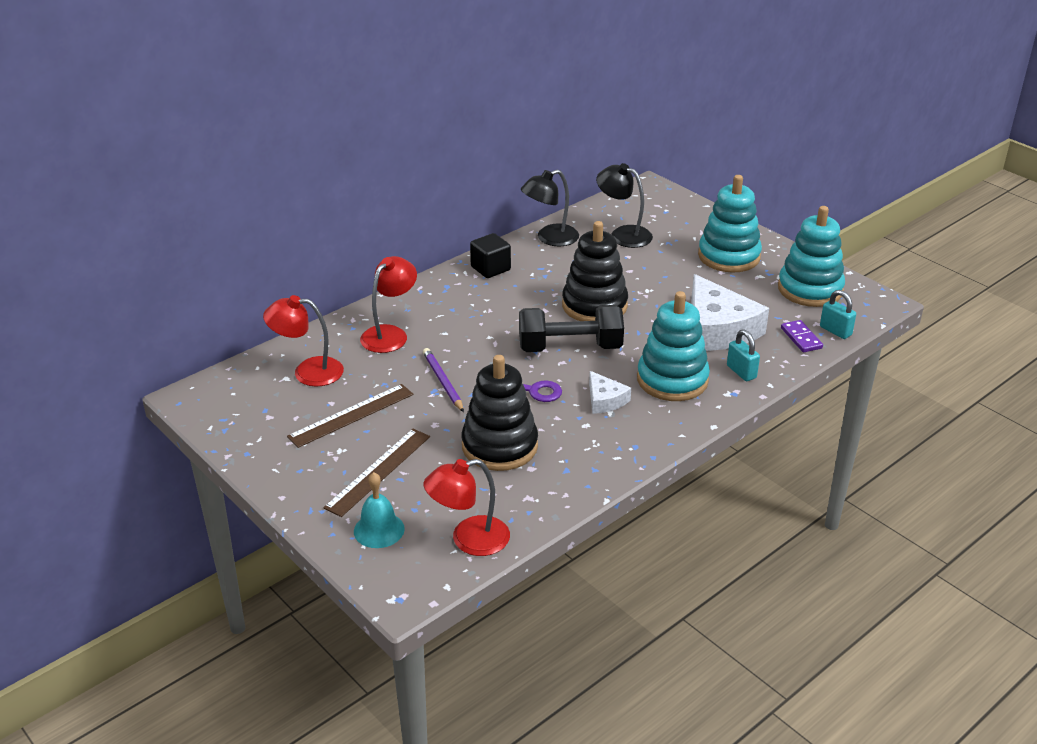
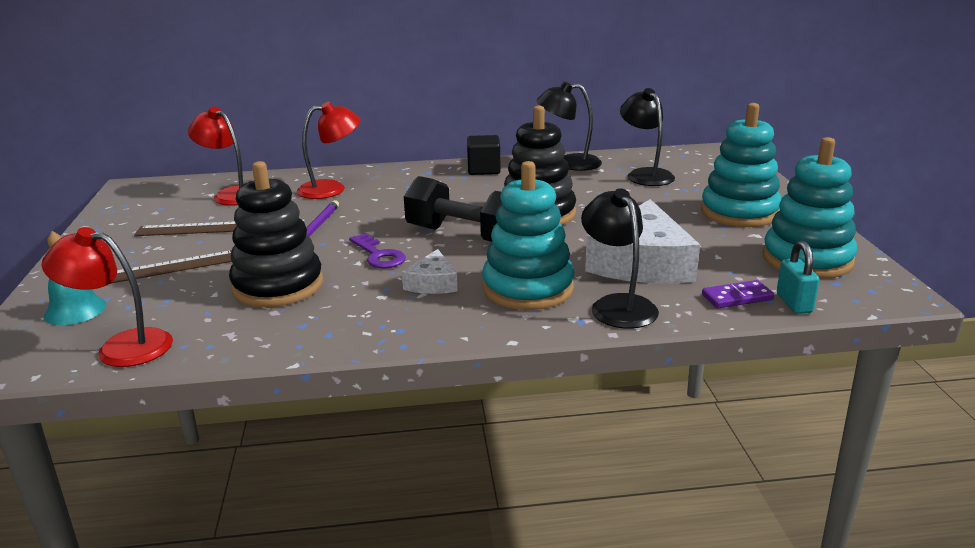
camera: 35 degrees right, 10 degrees down
(741, 372) = (617, 305): turquoise padlock -> black lamp
(801, 338) = (737, 297): purple domino -> purple domino turned 60 degrees clockwise

